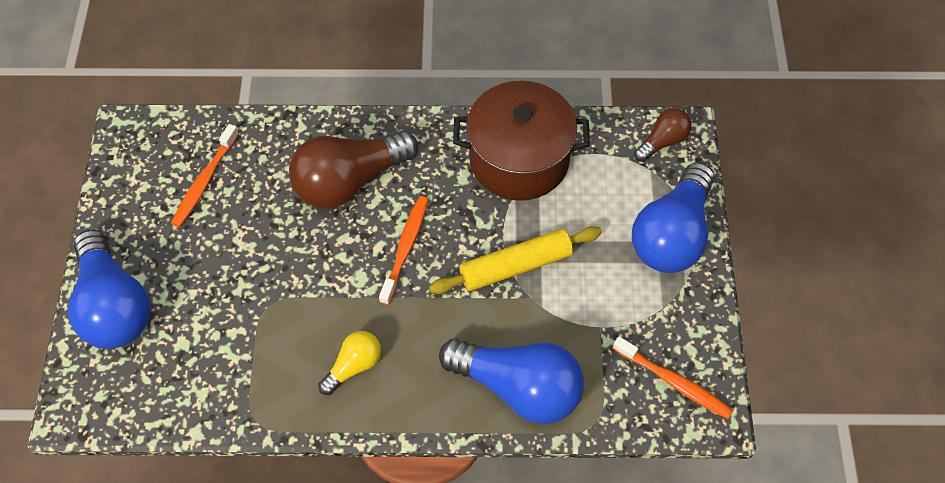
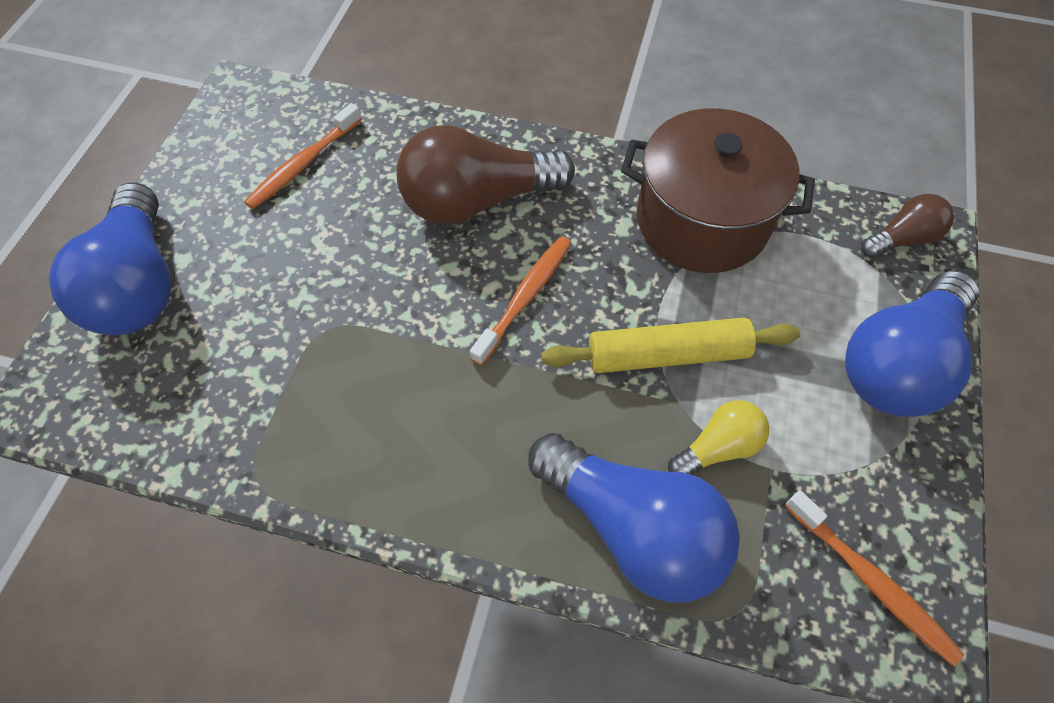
camera: 15 degrees right, 0 degrees up
(353, 366) = (410, 437): yellow light bulb -> yellow light bulb (717, 447)

